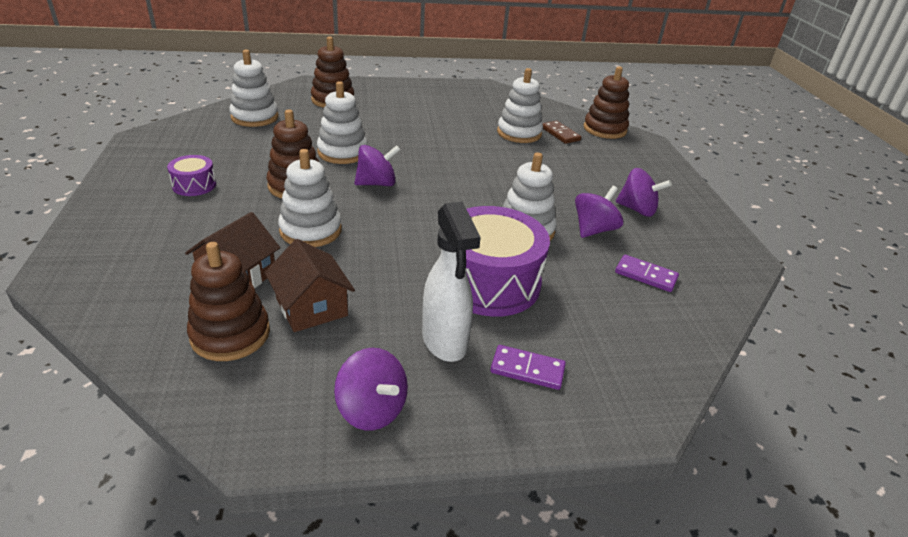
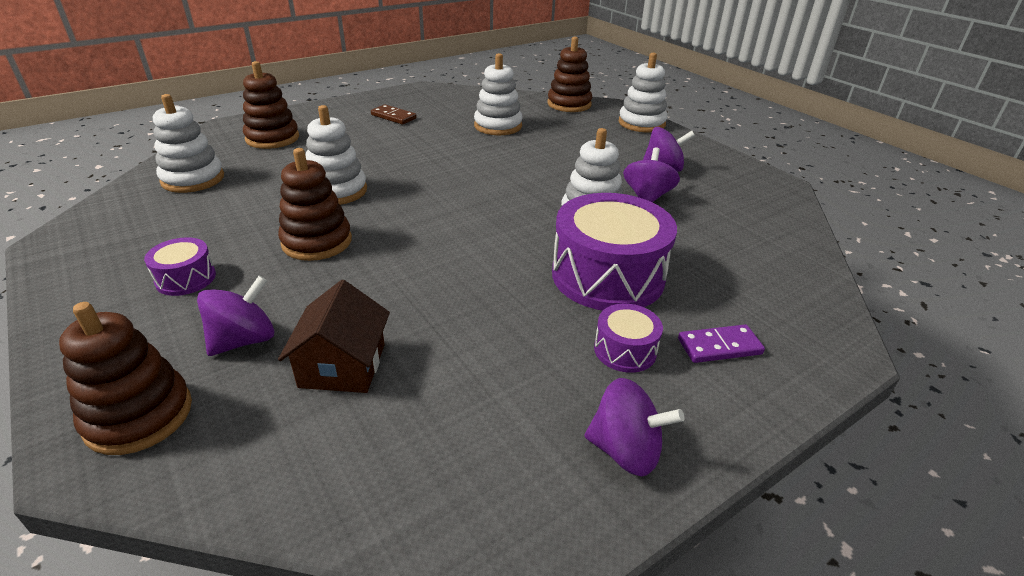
camera: 25 degrees left, 0 degrees up
(230, 334) = (397, 436): brown stacking toy -> brown stacking toy (139, 416)
(310, 230) = (380, 285): white stacking toy -> white stacking toy (641, 123)
(311, 307) = (460, 368): brown house -> none
(377, 183) = (405, 213): purple spinning top -> purple spinning top (244, 340)
(445, 342) = (625, 350): white spray bottle -> purple drum
(560, 134) = (535, 117): brown domino -> brown domino (393, 117)
(645, 275) = (725, 224): purple domino -> none

